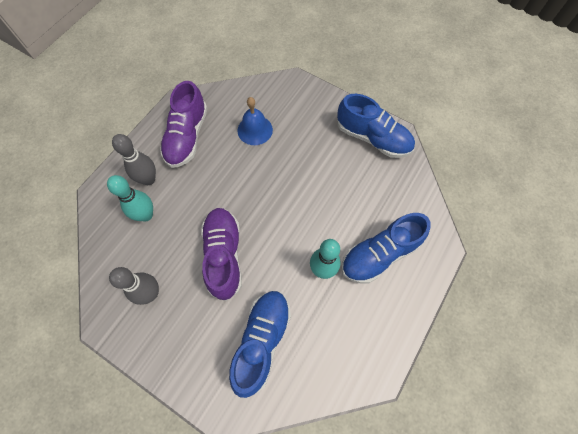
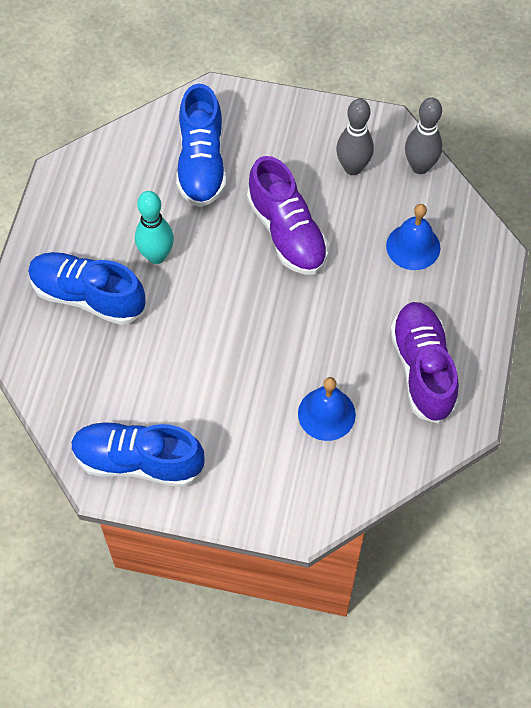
camera: 160 degrees right, 5 degrees down
(146, 215) = (413, 246): turquoise bowling pin -> blue bell
(149, 179) = (439, 291): grey bowling pin -> grey bowling pin (420, 166)
(379, 254) = (88, 296): blue shoe -> blue shoe turned 105 degrees counterclockwise

